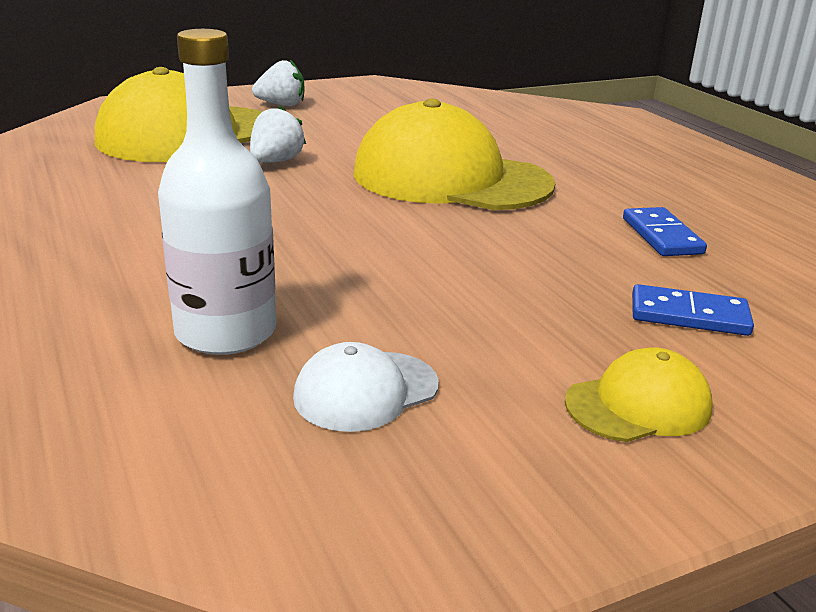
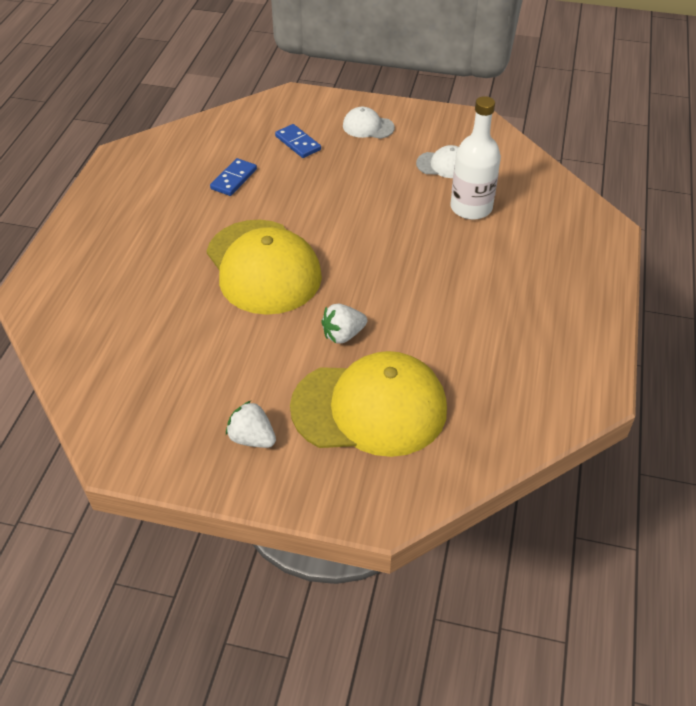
camera: 140 degrees left, 20 degrees up
(638, 405) = (368, 127): yellow cap -> white cap

